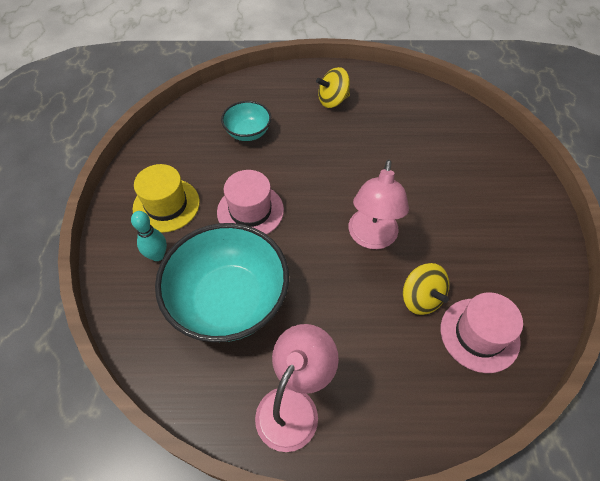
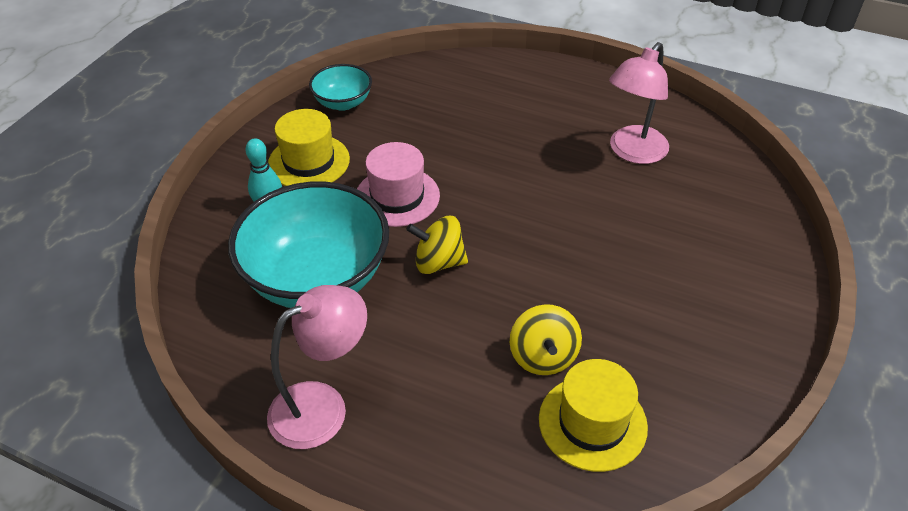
camera: 25 degrees right, 10 degrees down
(248, 132) = (445, 115): turquoise bowl -> turquoise bowl (343, 103)
(332, 100) = (571, 110): yellow spinning top -> yellow spinning top (438, 262)
(371, 238) = (523, 272): pink lamp -> pink lamp (632, 152)
(479, 334) = (592, 423): pink hat -> yellow hat

